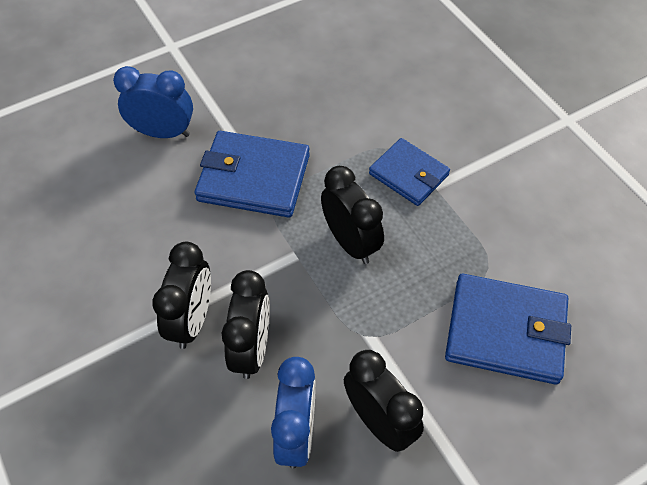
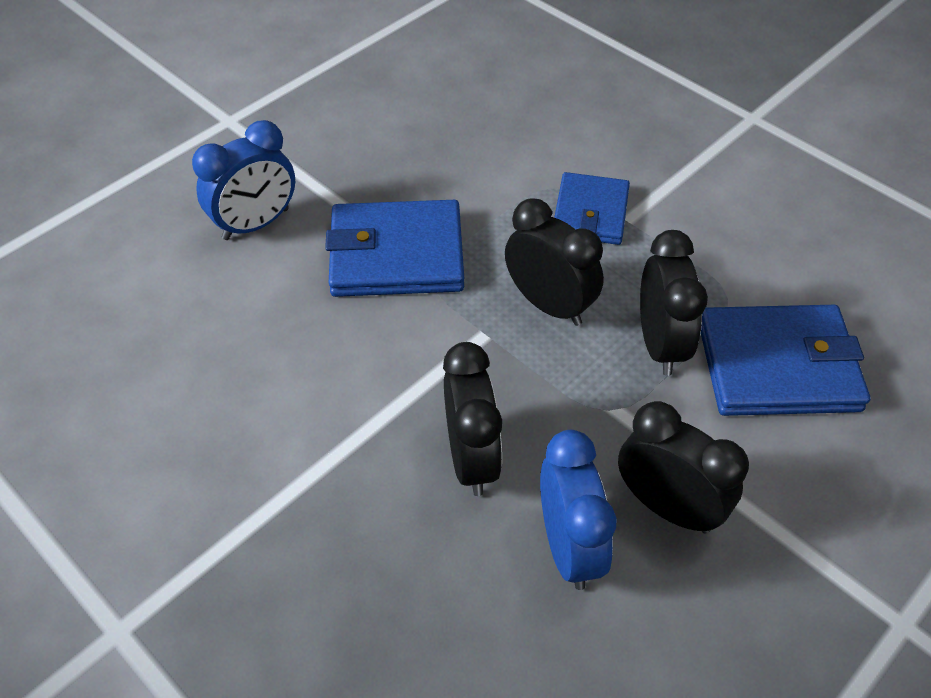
camera: 15 degrees left, 5 degrees down
(163, 133) = (256, 224): blue clock -> blue clock turned 150 degrees clockwise
(192, 320) = (379, 442): black clock -> black clock (660, 344)
(408, 174) = (590, 213): blue wallet -> blue wallet turned 75 degrees clockwise

